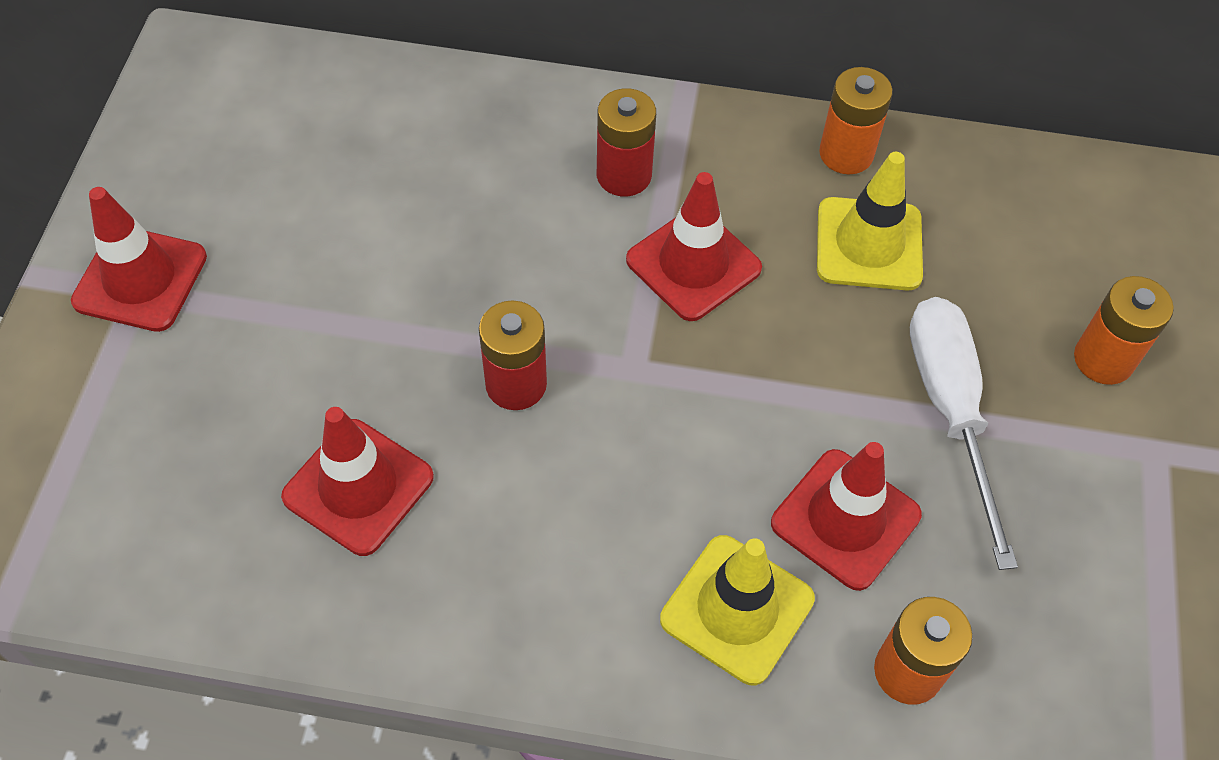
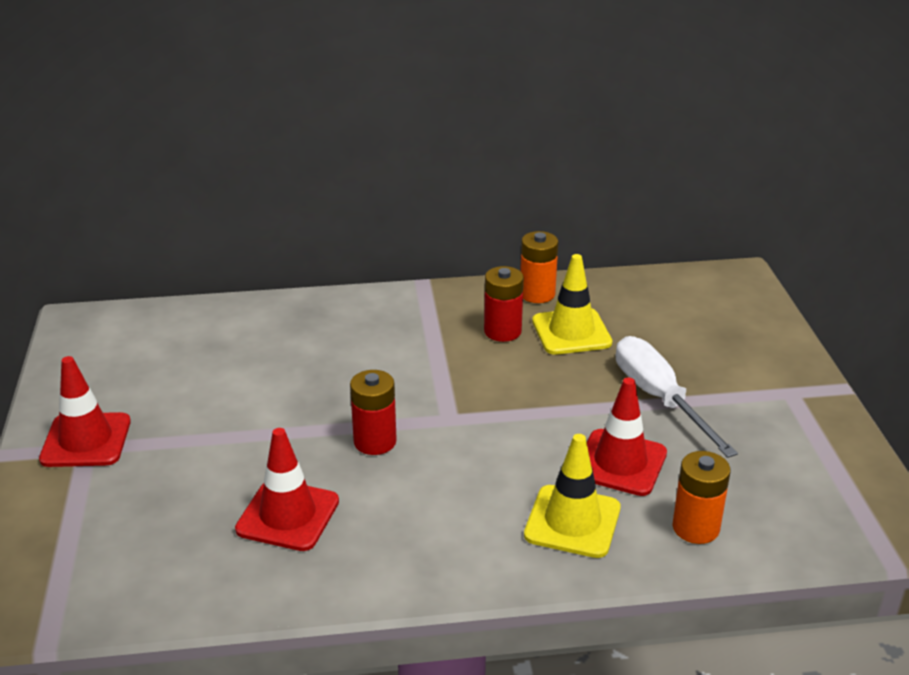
camera: 15 degrees left, 25 degrees down
(624, 175) = (401, 328): red battery -> red battery (502, 331)
(693, 264) = (465, 362): red traffic cone -> none
(1103, 359) = (738, 357): orange battery -> none

